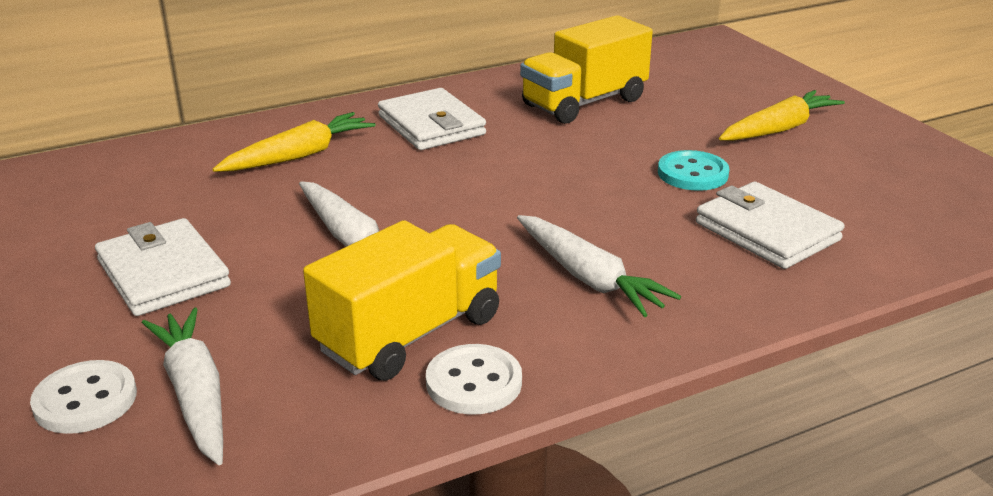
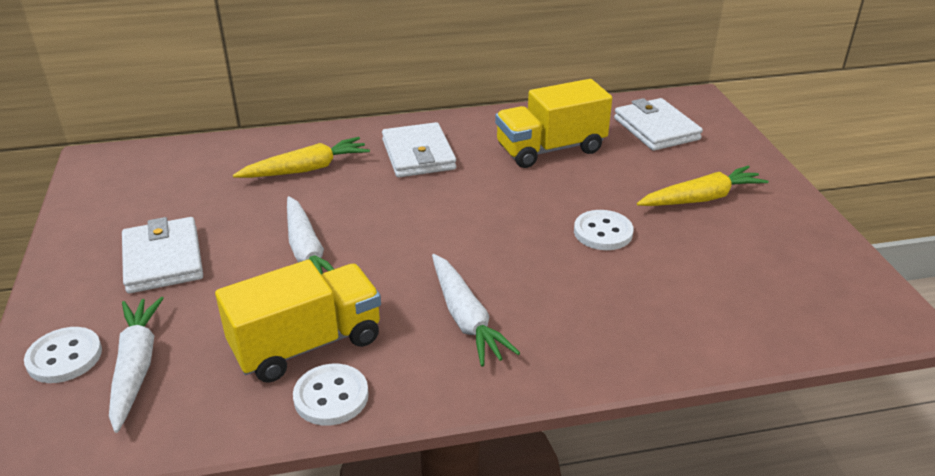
camera: 15 degrees right, 5 degrees up
(692, 173) = (603, 232): turquoise button -> white button
(767, 231) = (634, 299): white wallet -> white wallet (656, 129)

